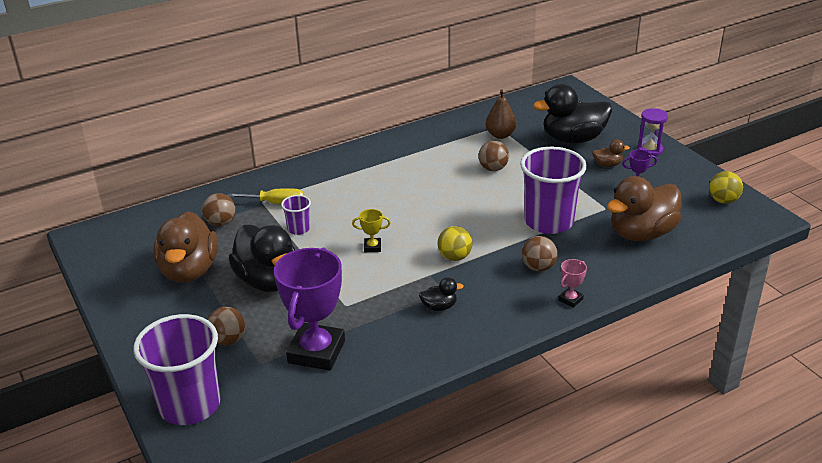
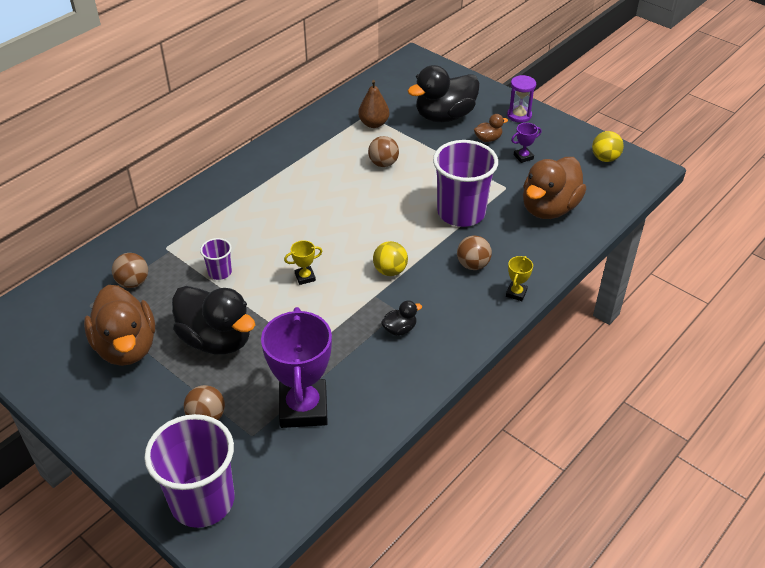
camera: 20 degrees left, 10 degrees up
(276, 203) = (182, 247): yellow screwdriver -> none
(570, 300) = (516, 293): pink trophy -> yellow trophy

